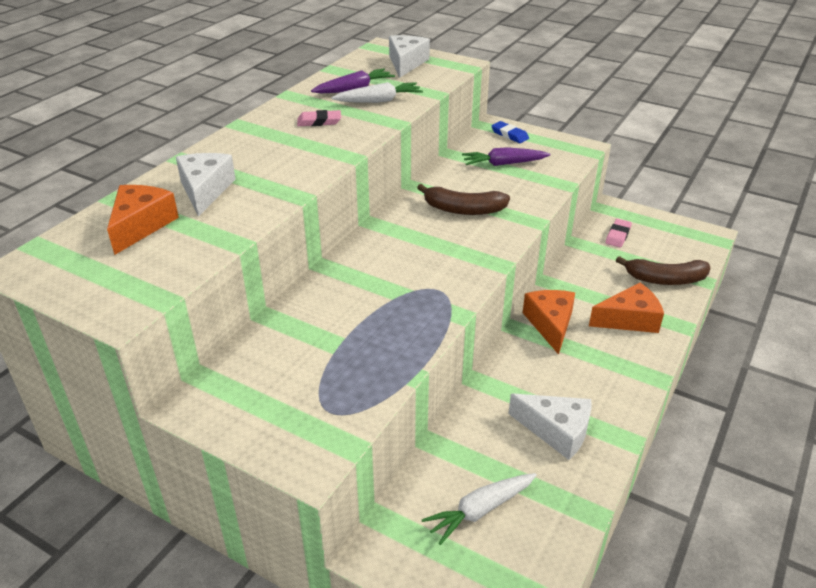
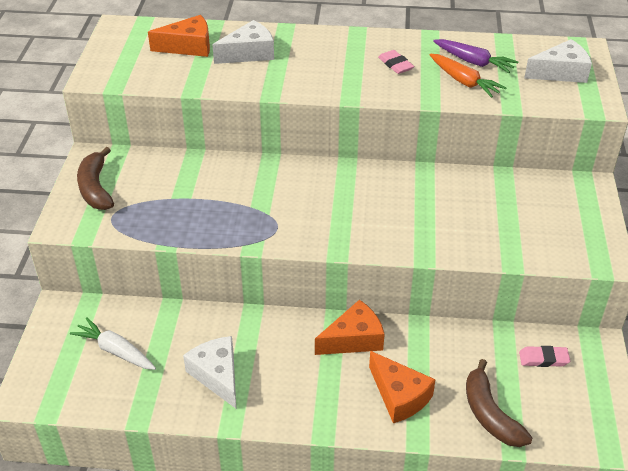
camera: 65 degrees right, 5 degrees up
(379, 101) = (464, 81): white carrot -> orange carrot
(463, 209) = (408, 208): brown banana -> brown banana (96, 188)
(504, 164) = (514, 211): purple carrot -> none
(509, 135) = (579, 200): blue eraser -> none
(556, 431) = (217, 375): white cheese -> white cheese turned 150 degrees clockwise

